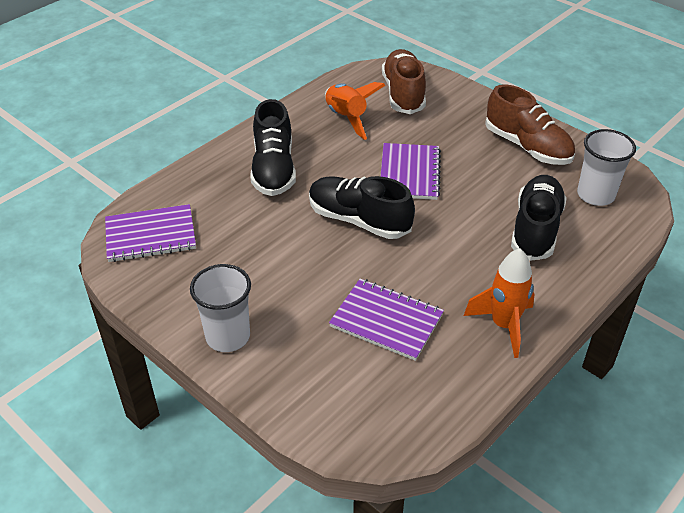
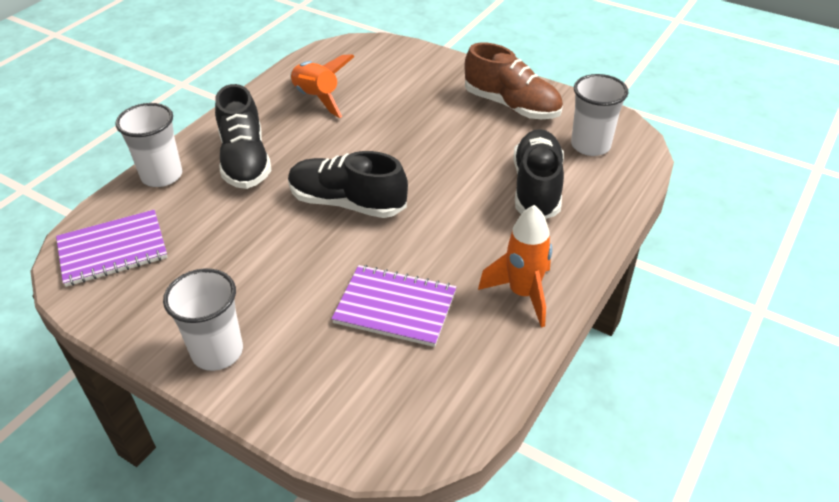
camera: 10 degrees left, 0 degrees up
(199, 174) = (162, 176): none -> white cup
(403, 94) = (373, 67): brown shoe -> none
(409, 173) = (394, 147): purple notebook -> none

